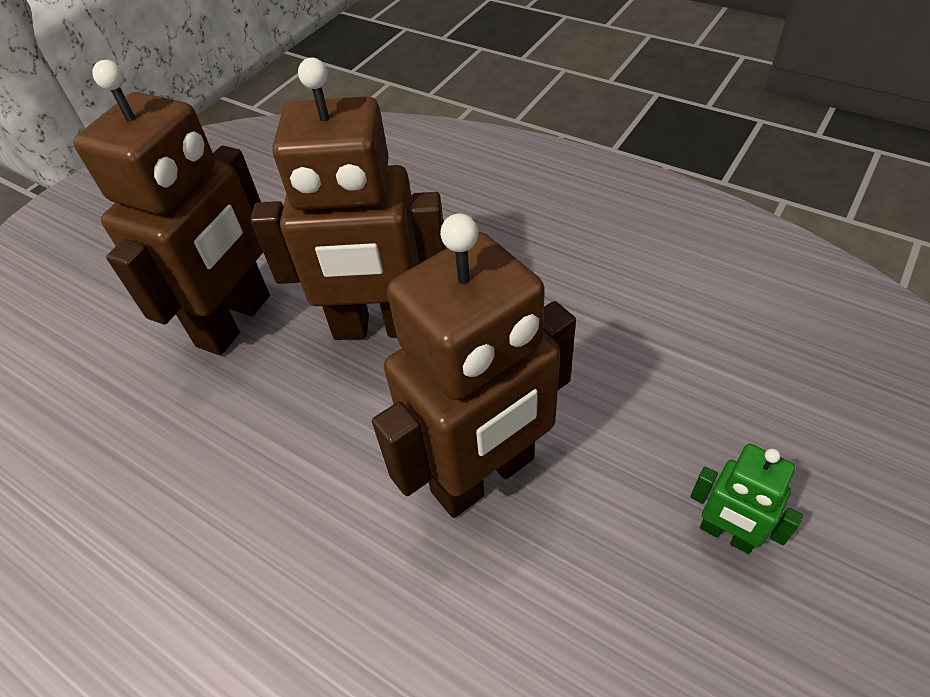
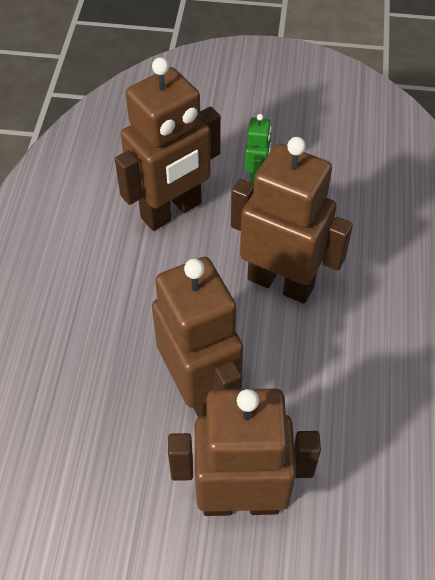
camera: 120 degrees left, 5 degrees up
(680, 384) = (171, 211): none -> brown robot

